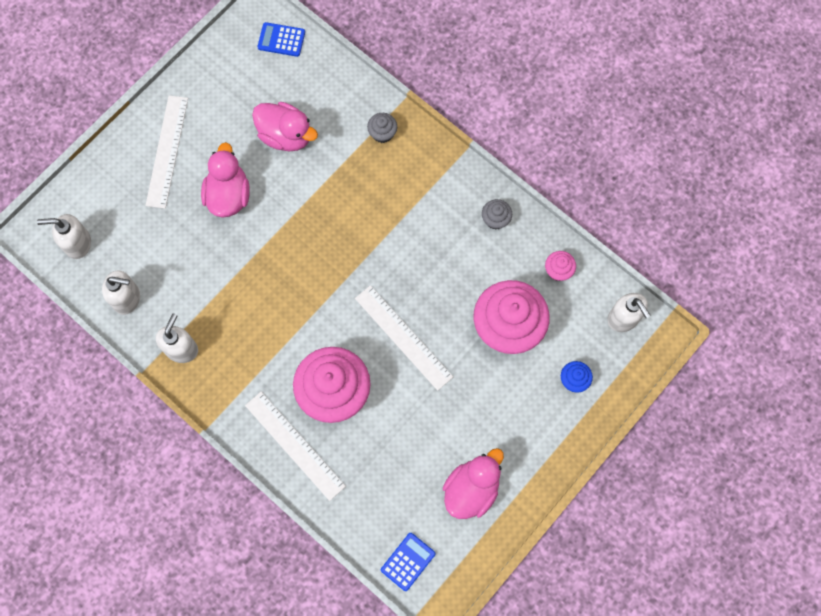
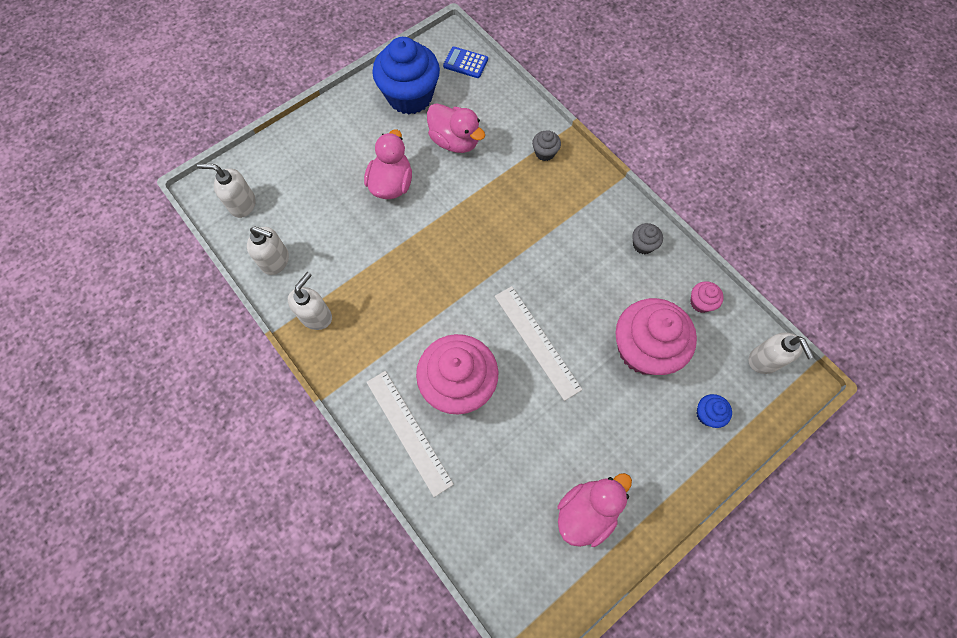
camera: 10 degrees right, 5 degrees down
(167, 151) = (343, 138): white ruler -> none
(228, 90) = (410, 96): none -> blue cupcake
(408, 561) = (506, 581): blue calculator -> none

